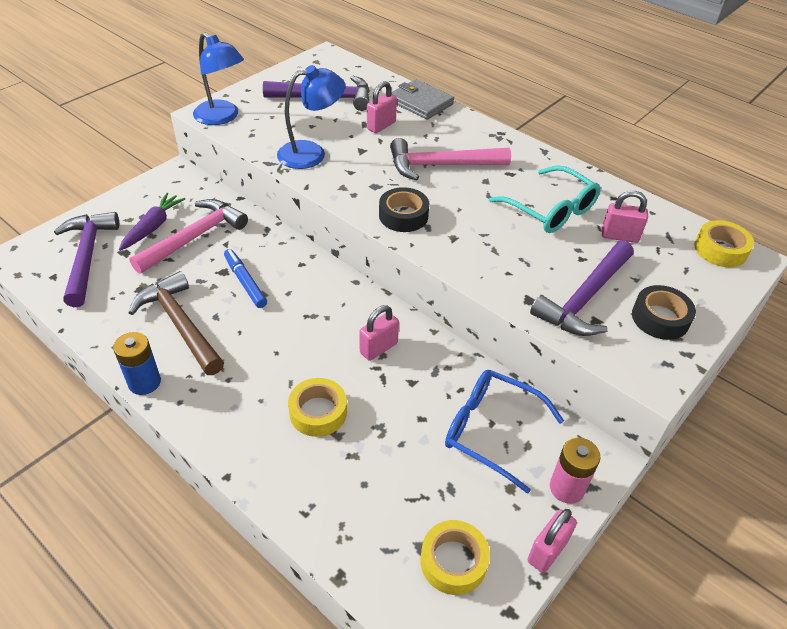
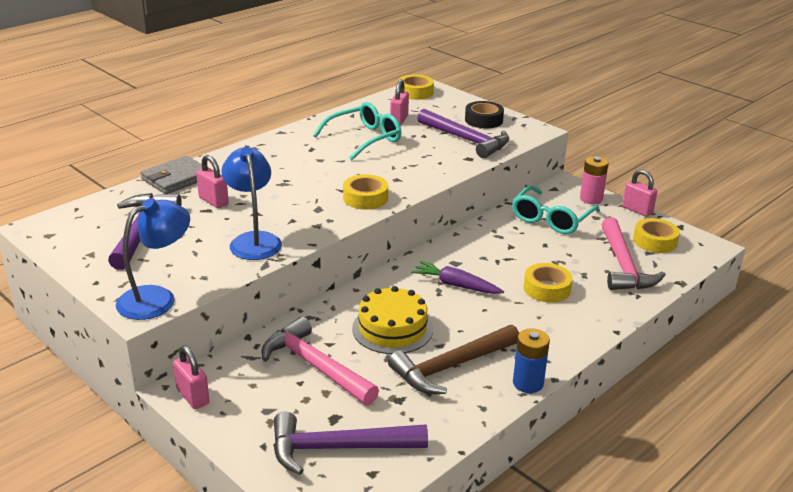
camera: 85 degrees left, 15 degrees down
(153, 227) = (290, 399): purple carrot -> purple carrot (456, 285)
(245, 282) = (392, 328): blue marker -> yellow cake
(378, 348) = (476, 259): pink padlock -> pink padlock (193, 396)
(403, 216) = (365, 198): black tape -> yellow tape
(441, 165) = (292, 176): pink hammer -> pink hammer (623, 265)
(491, 431) = (551, 219): blue glasses -> turquoise glasses

